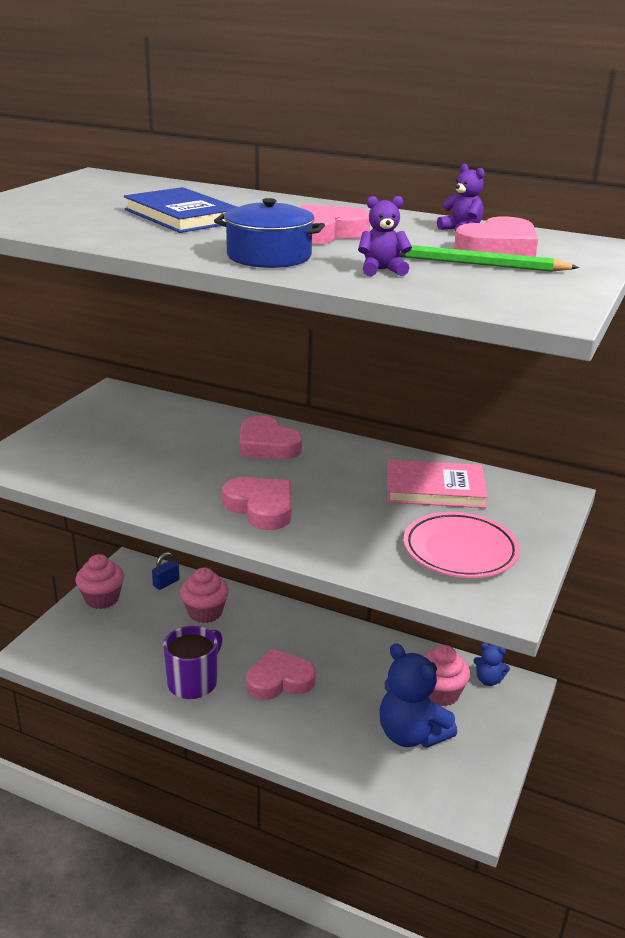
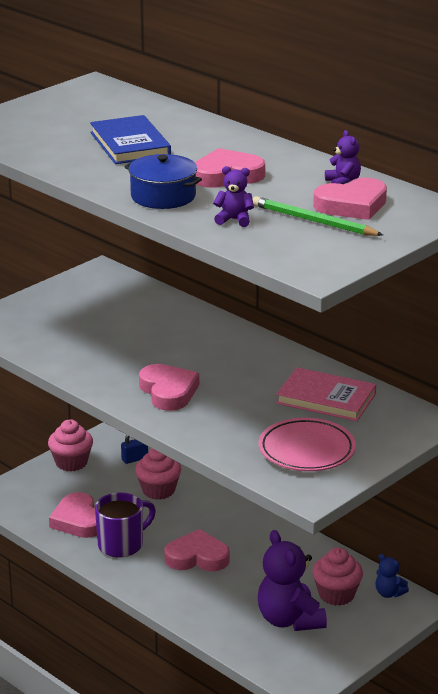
camera: 20 degrees right, 0 degrees up
(267, 445) = (206, 339): pink heart -> pink heart (78, 520)
(411, 734) = (289, 620): blue teddy bear -> purple teddy bear

